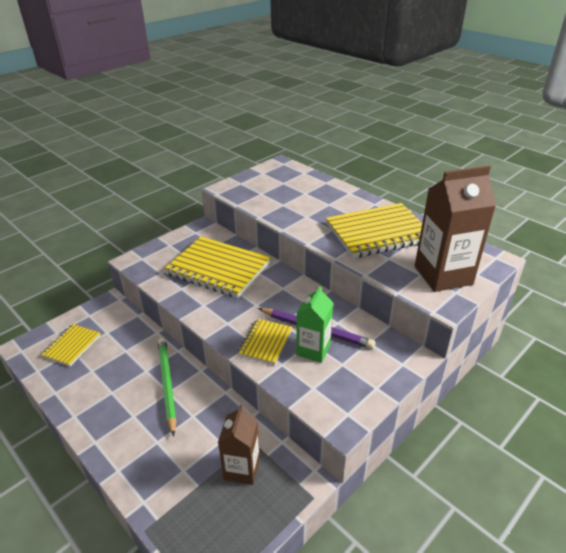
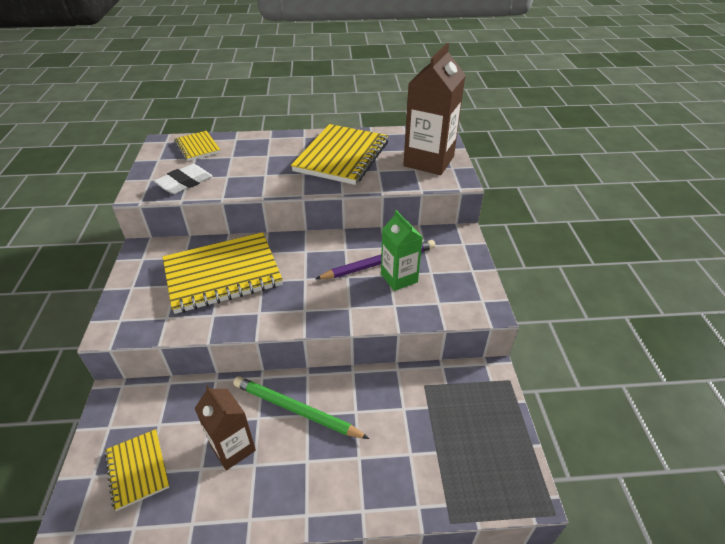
camera: 50 degrees left, 5 degrees up
(242, 468) = (445, 409): brown carton -> brown carton (233, 448)
(254, 195) = (185, 183): none -> white eraser
(265, 342) = (358, 300): yellow notebook -> yellow notebook (197, 147)

